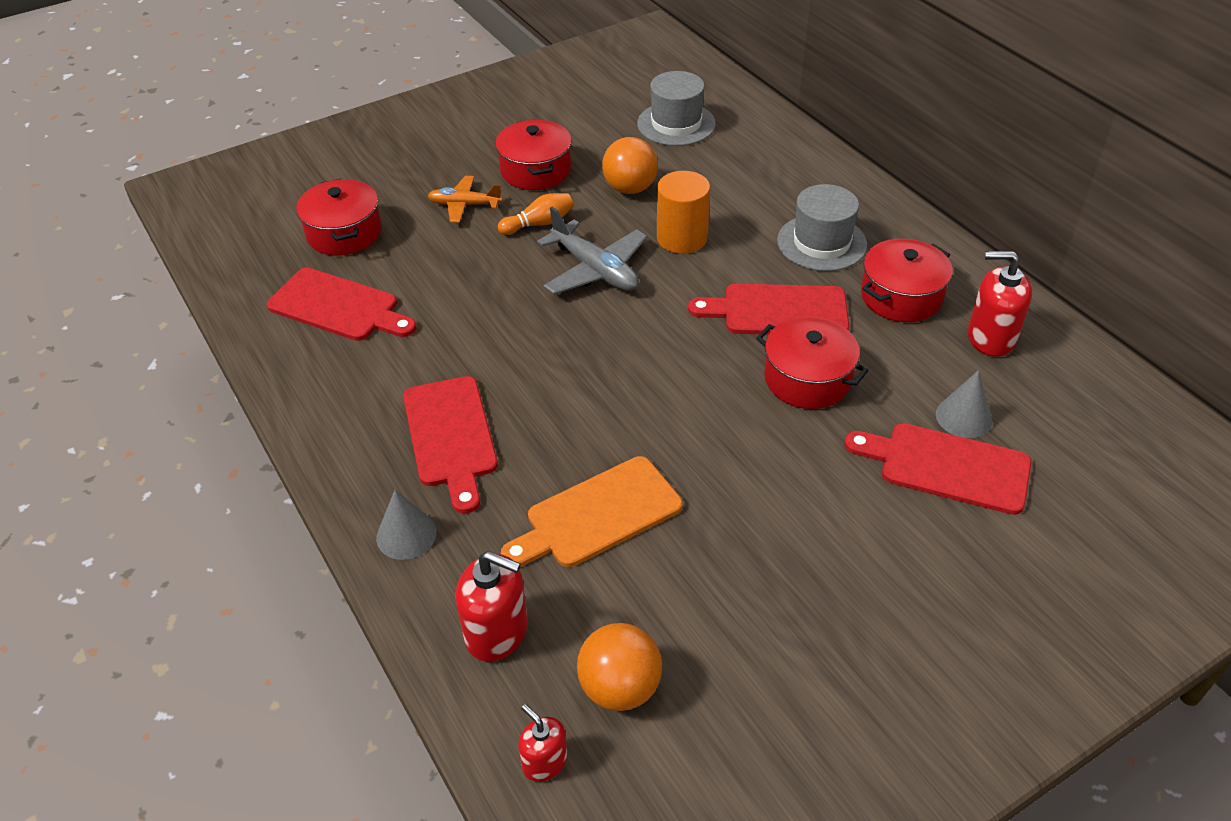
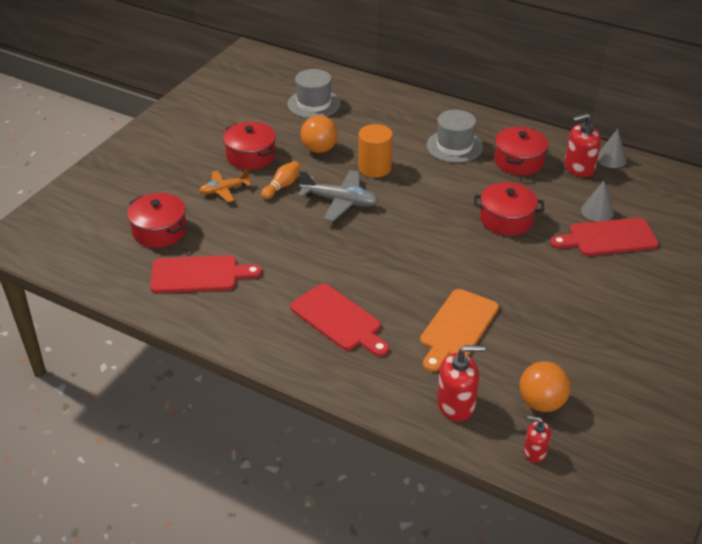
camera: 30 degrees left, 5 degrees down
(406, 535) = (361, 379): grey cone -> grey cone (611, 159)
(778, 311) = (462, 190): red cutting board -> none

